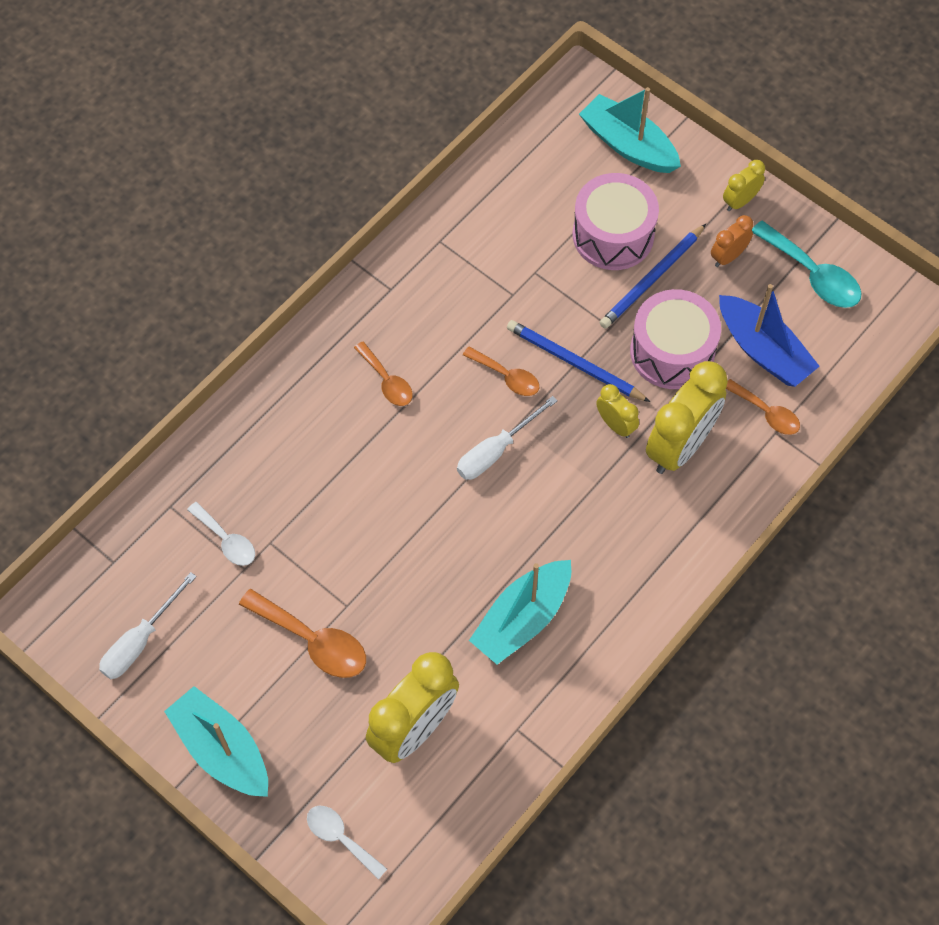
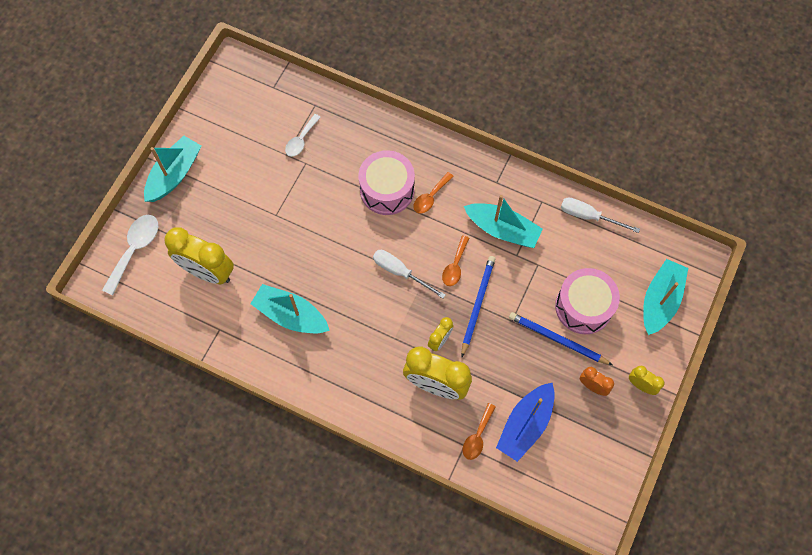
camera: 75 degrees right, 5 degrees up
(140, 641) = (229, 115): white screwdriver -> white screwdriver (589, 216)
(313, 641) = (249, 203): orange spoon -> none
(341, 838) = (135, 250): white spoon -> white spoon, size x1.57
(468, 301) = (502, 229): none -> turquoise boat
(672, 352) = (505, 364): pink drum -> pink drum (387, 190)
(812, 274) = (598, 447): turquoise spoon -> none

